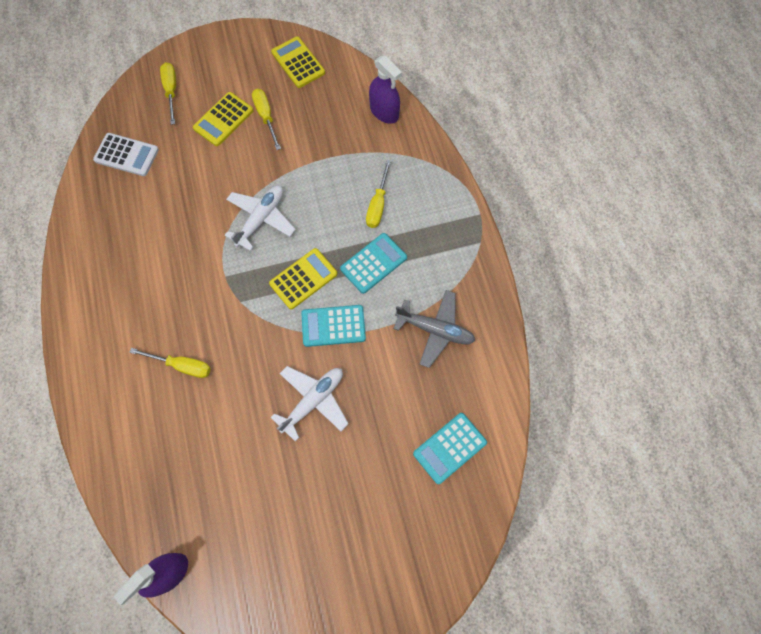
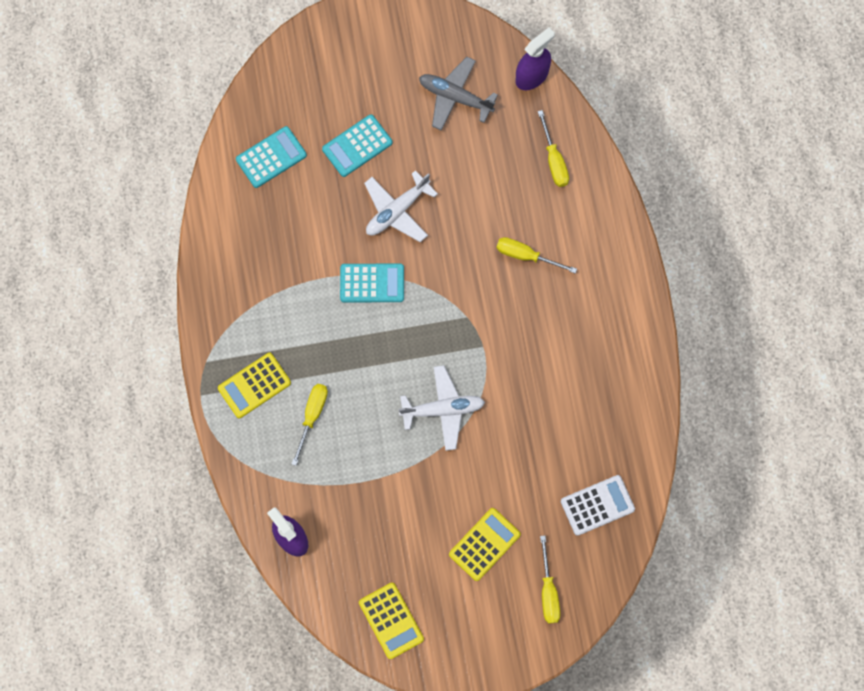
camera: 175 degrees left, 5 degrees up
(126, 155) = (597, 505): white calculator -> white calculator turned 135 degrees clockwise
(261, 219) = (443, 409): white plane -> white plane turned 135 degrees counterclockwise
(266, 117) = (434, 543): yellow screwdriver -> yellow screwdriver (554, 160)
(303, 279) = (400, 336): yellow calculator -> yellow calculator (254, 385)
(373, 263) = (324, 347): turquoise calculator -> turquoise calculator (357, 146)
(435, 330) = (268, 270): grey plane -> grey plane (455, 97)

